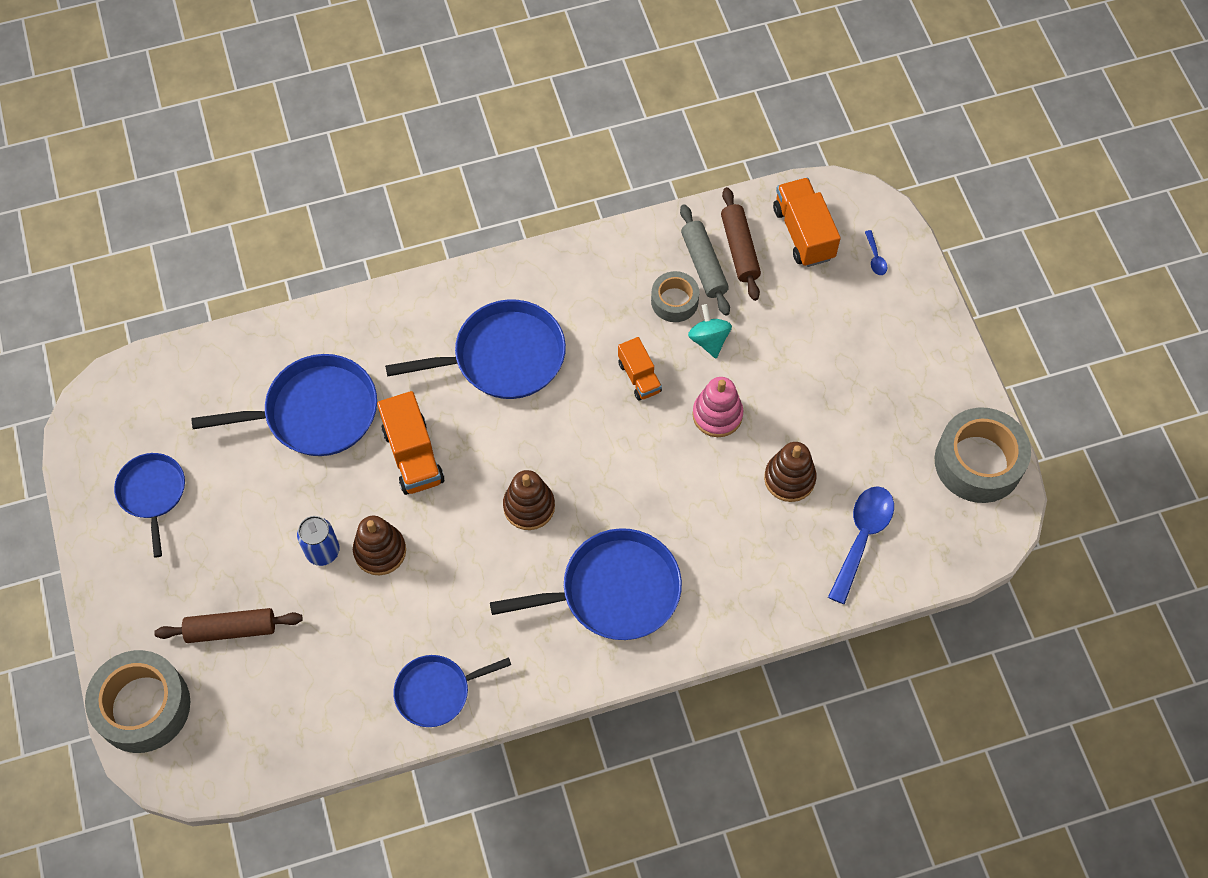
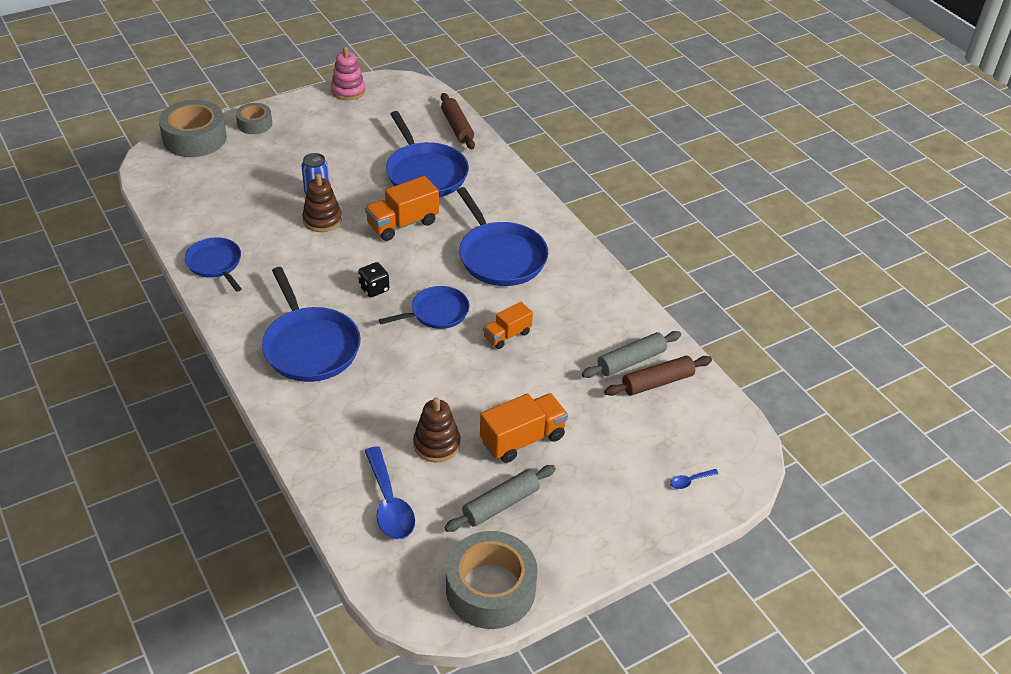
camera: 75 degrees right, 20 degrees down
(152, 493) = (346, 116): blue pan -> blue pan (437, 312)
(231, 629) = (253, 164): brown rolling pin -> brown rolling pin (457, 127)
(529, 506) = (374, 289): brown stacking toy -> black dice
(674, 301) = (587, 347): grey tape -> grey tape (254, 124)
(709, 340) = (557, 374): turquoise spinning top -> none
(717, 415) = (486, 388): pink stacking toy -> pink stacking toy (348, 91)
(803, 233) = (693, 424): orange truck -> orange truck (522, 439)
(862, 537) = (389, 503): blue spoon -> blue spoon turned 60 degrees clockwise
(878, 432) = (501, 504): none -> grey rolling pin

